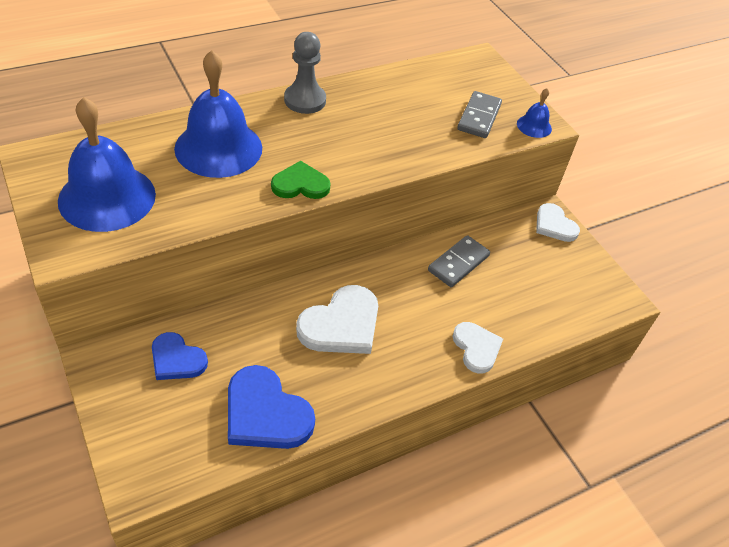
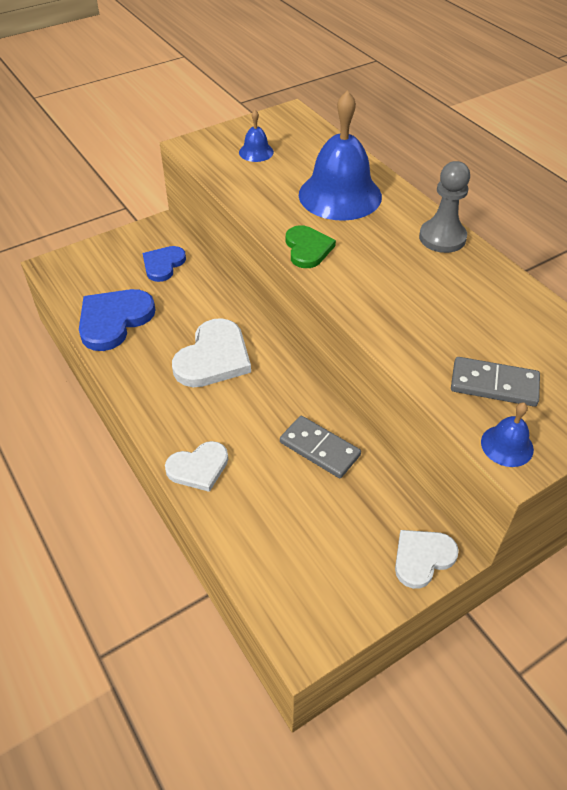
camera: 90 degrees right, 0 degrees up
(107, 197) = (256, 152): blue bell -> blue bell, size x0.45
(341, 324) = (213, 357): white heart -> white heart turned 105 degrees counterclockwise

